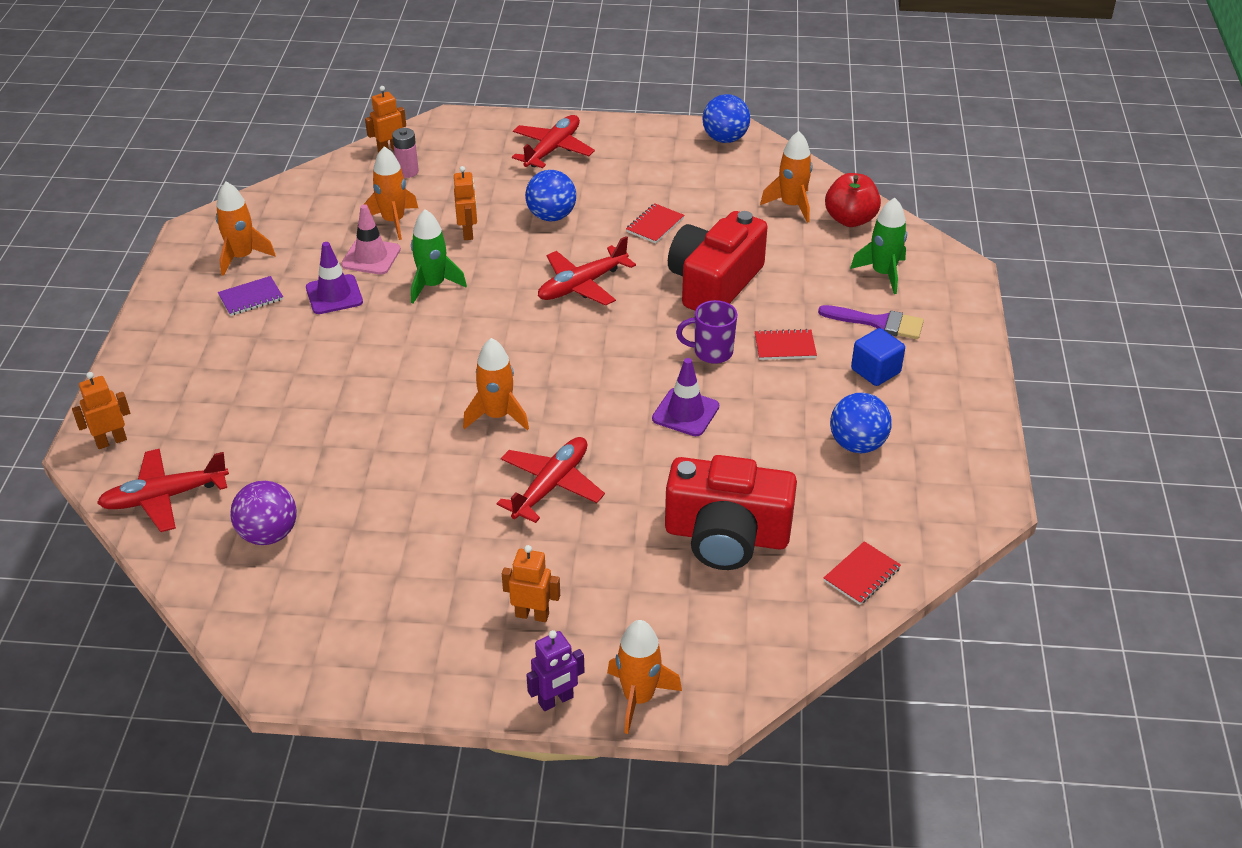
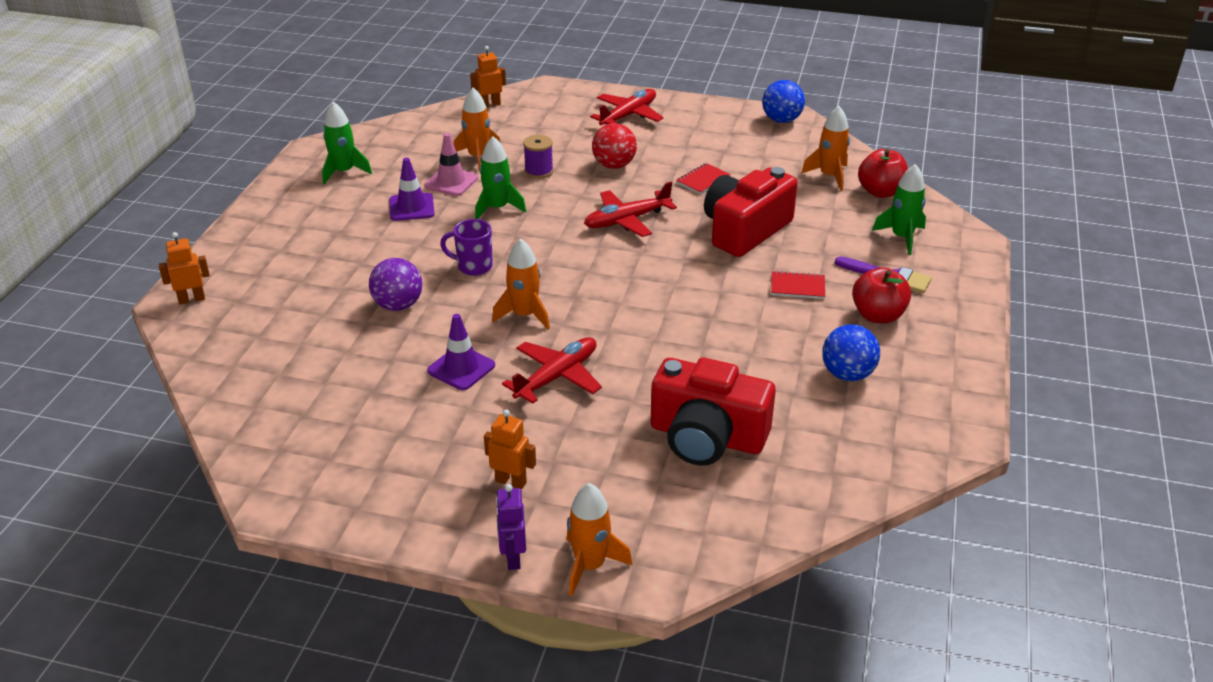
camera: 10 degrees right, 5 degrees down
(165, 497) = (221, 347): red plane -> none
(242, 257) = (344, 172): orange rocket -> green rocket
(251, 298) = (341, 203): purple notebook -> none
(268, 534) = (299, 387): purple ball -> purple ball (398, 305)
(407, 172) = (500, 121): pink battery -> none
(468, 233) = (539, 171): orange robot -> purple spool
(551, 216) = (614, 165): blue ball -> red ball
(556, 700) = (513, 557): purple robot -> purple robot turned 105 degrees clockwise
(685, 412) = (693, 331): purple traffic cone -> purple traffic cone (461, 368)
(711, 352) = (729, 285): purple mug -> purple mug (473, 266)
(861, 575) = (827, 486): red notebook -> none
(875, 371) = (878, 315): blue cube -> red apple

